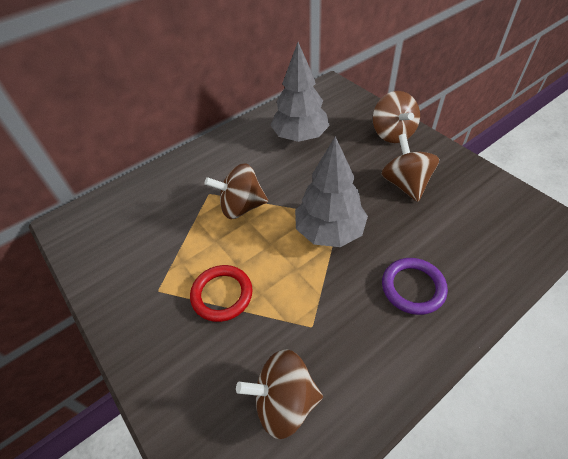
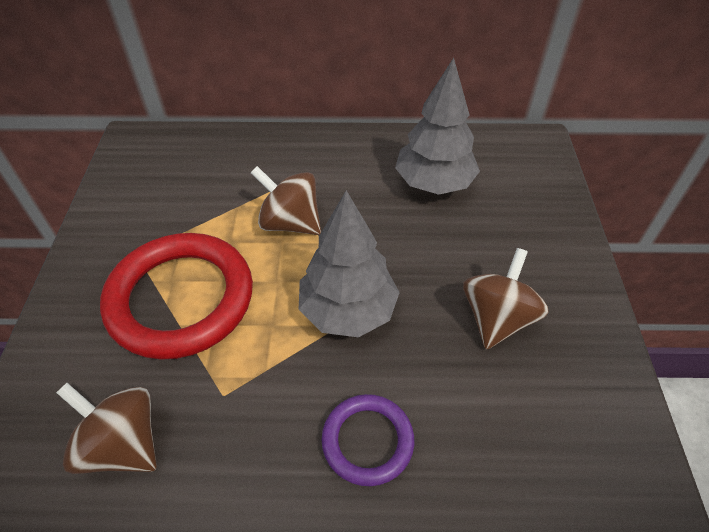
camera: 35 degrees right, 0 degrees up
(222, 295) = (181, 299): red ring -> red ring, size x1.90
(392, 133) = (552, 247): brown spinning top -> none

